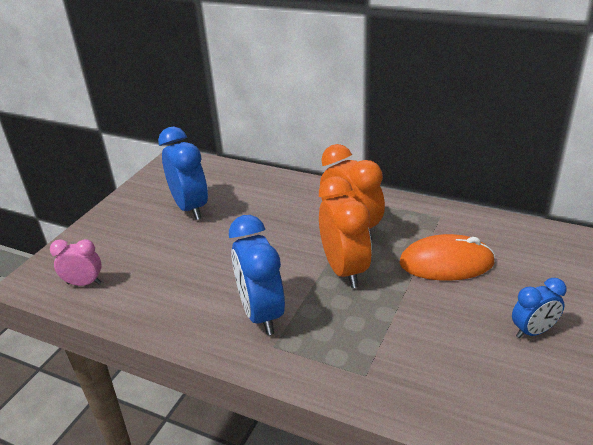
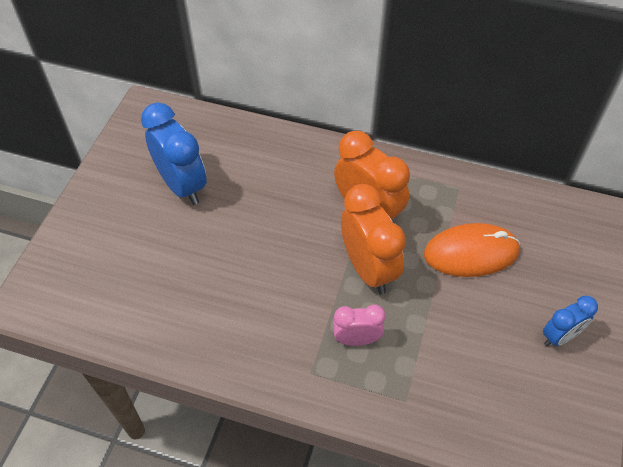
camera: 10 degrees left, 20 degrees up
(84, 283) = (88, 303): pink clock -> pink clock (356, 339)
(261, 314) = (291, 333): blue clock -> none

